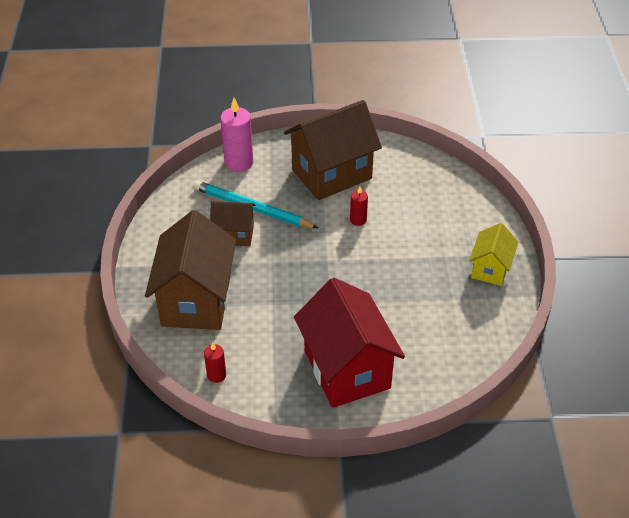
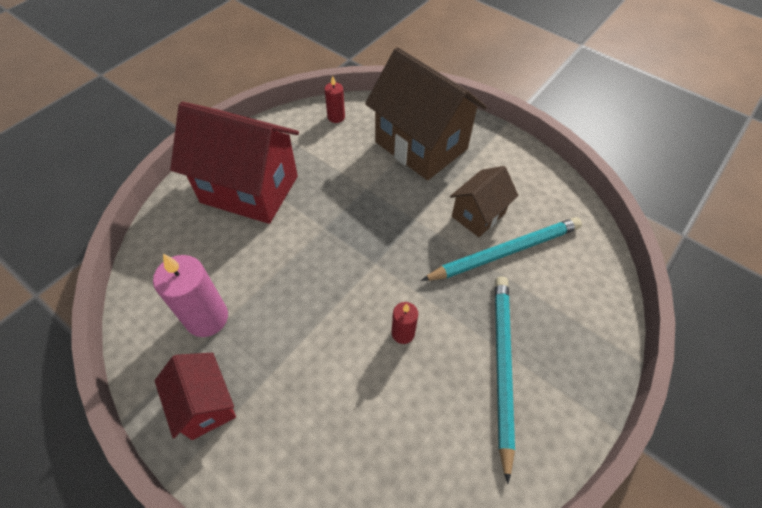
camera: 130 degrees right, 10 degrees up
(239, 162) = (594, 288): pink candle -> pink candle (207, 318)
(331, 174) = (502, 367): brown house -> turquoise pencil
(490, 269) = (205, 404): yellow house -> red house

